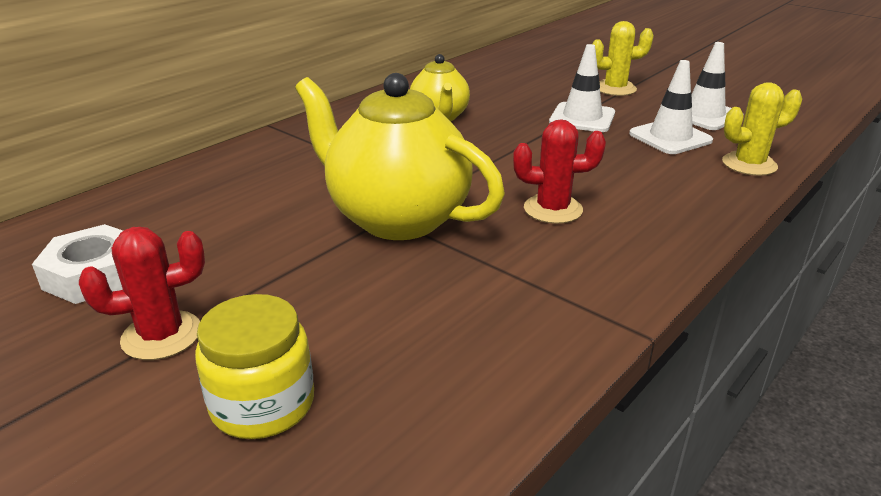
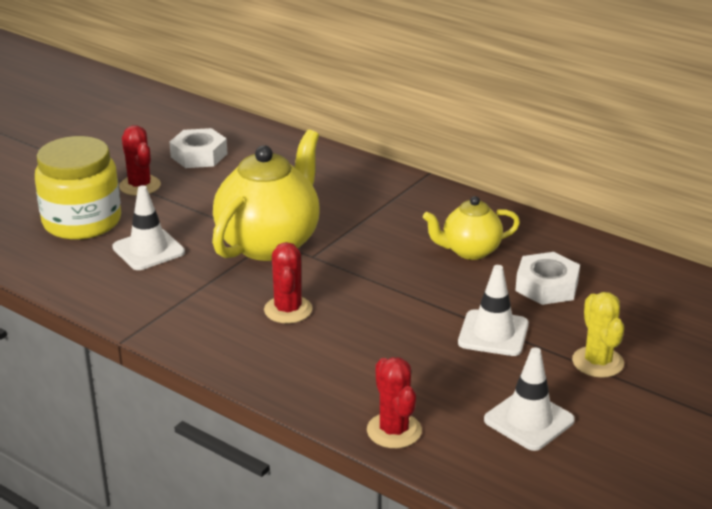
camera: 85 degrees right, 0 degrees up
(263, 404) = (82, 221): yellow jar -> yellow jar, size x1.52
(504, 95) = (547, 286): none -> white nut
(670, 137) = (454, 387): white traffic cone -> white traffic cone (148, 250)
(749, 164) = (394, 431): yellow cactus -> red cactus

